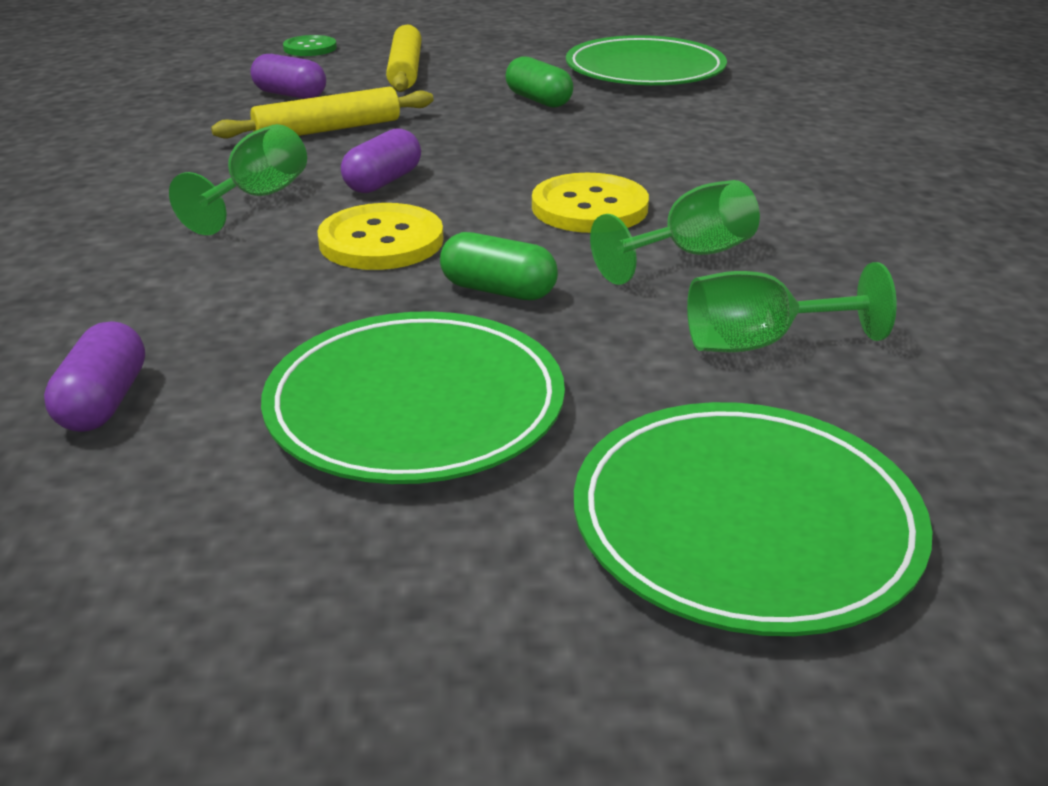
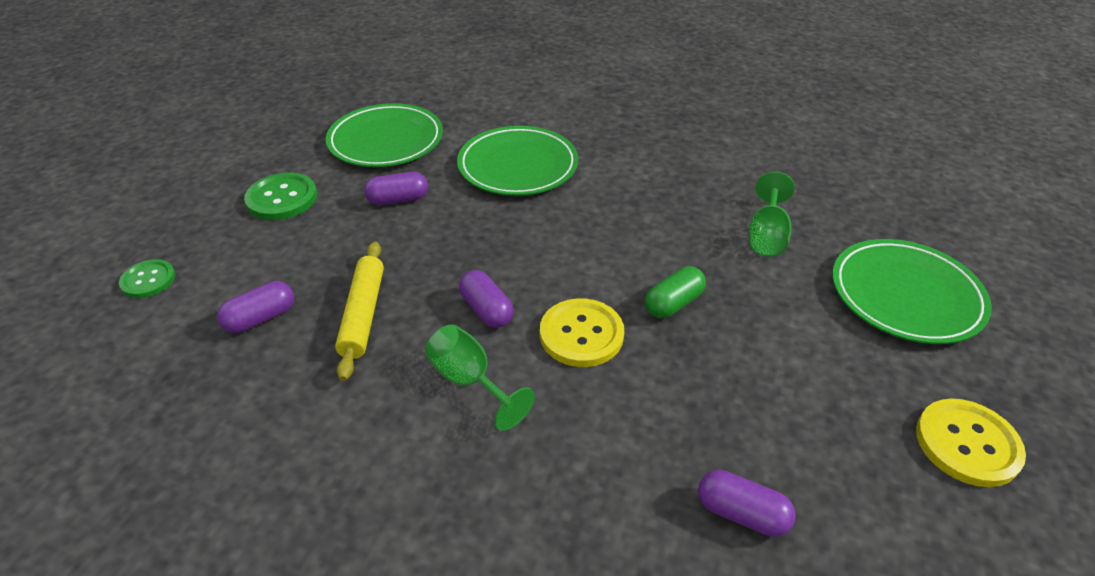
camera: 65 degrees left, 10 degrees up
(405, 70) = (269, 242): yellow rolling pin -> none
(415, 405) = (787, 371): green plate -> green plate (518, 166)
(479, 58) = (282, 198): none -> green button
(538, 100) = (398, 199): green capsule -> purple capsule
(589, 207) = (586, 235): yellow button -> yellow button (967, 444)
(690, 255) = (667, 222): green goblet -> none

